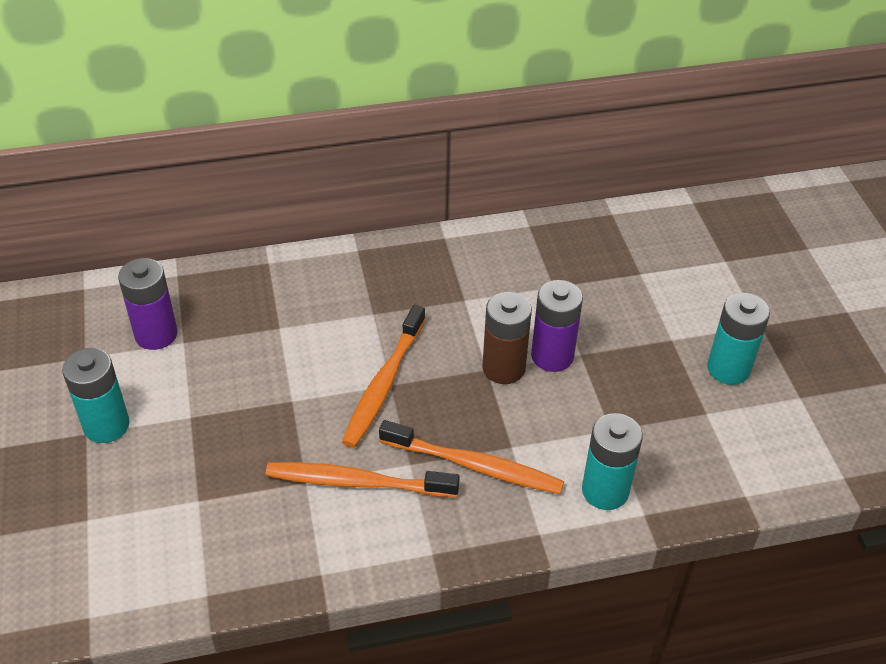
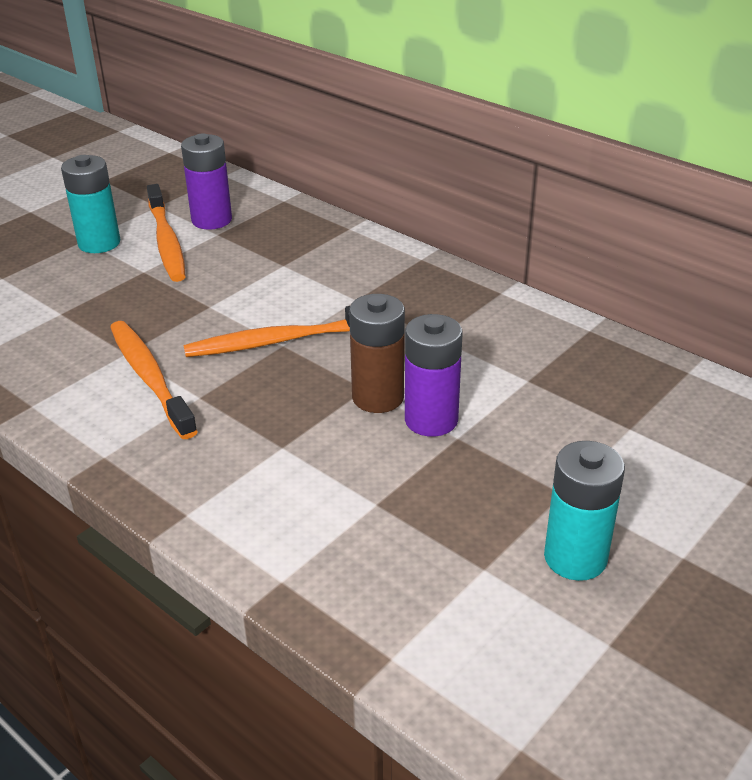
camera: 55 degrees right, 10 degrees down
(475, 465) = (234, 434): orange toothbrush -> orange toothbrush (166, 242)
(605, 491) = (286, 536): turquoise battery -> none

